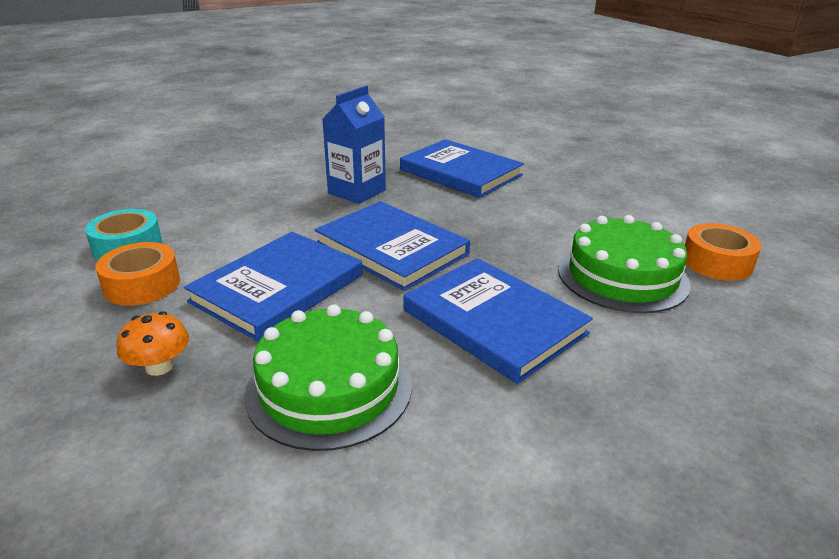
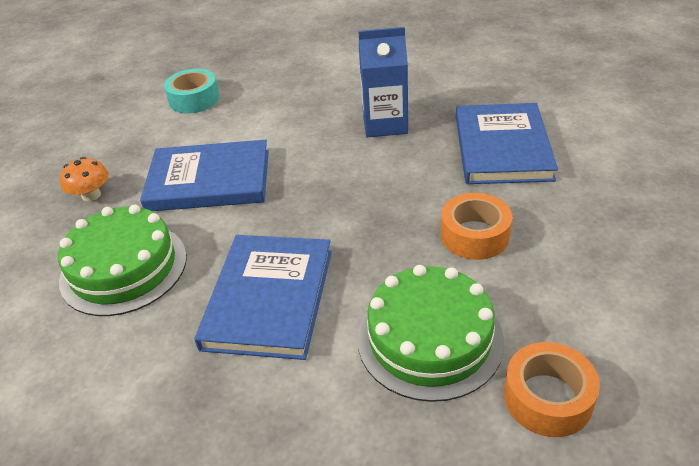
camera: 55 degrees right, 10 degrees up
(142, 285) = (160, 133): orange tape -> orange tape (475, 235)
(391, 249) = (317, 192): blue book -> none

